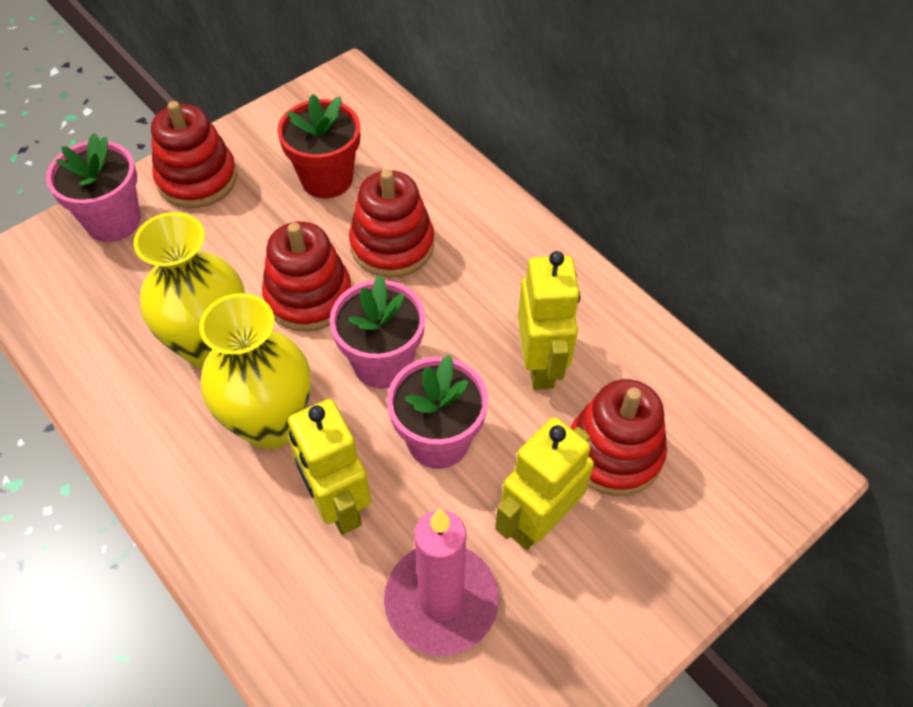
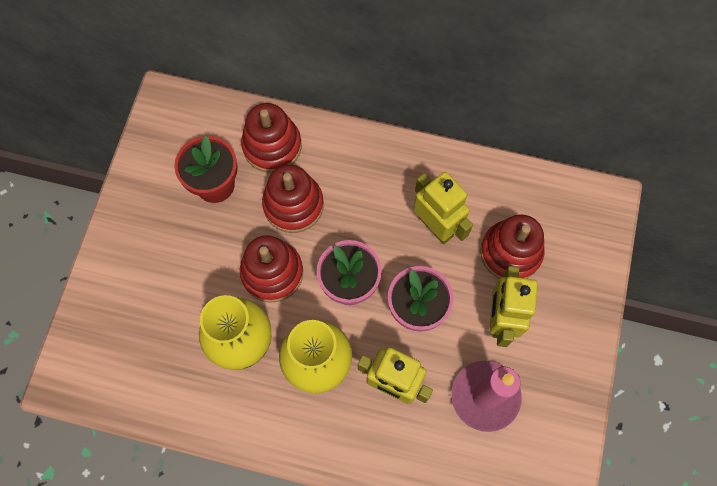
camera: 35 degrees left, 15 degrees up
(113, 221) = (105, 305): pink flower pot -> none
(197, 179) = (131, 239): red stacking toy -> red stacking toy (272, 146)

